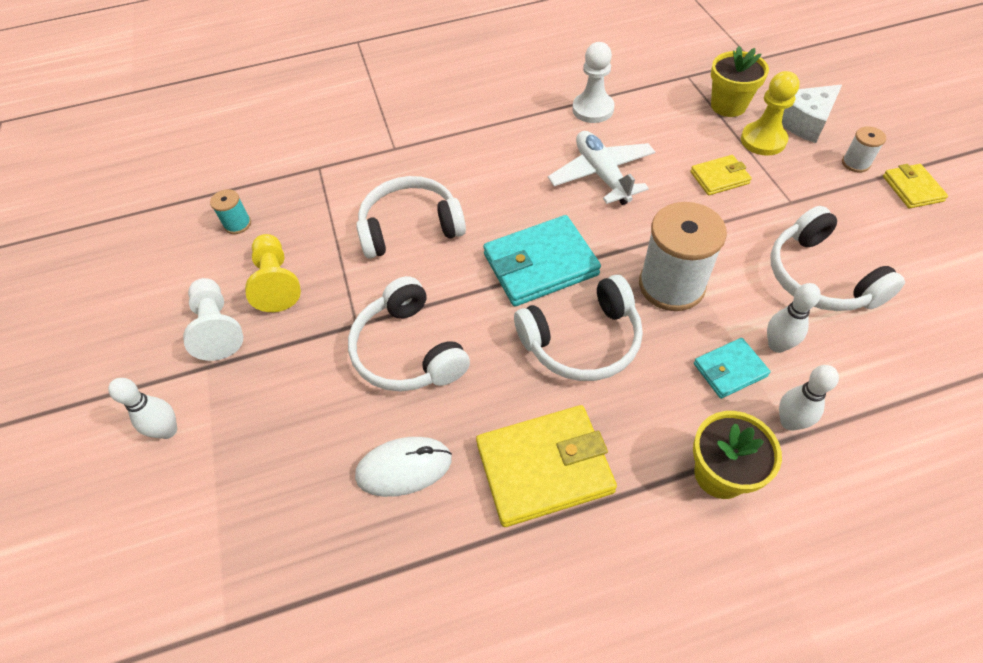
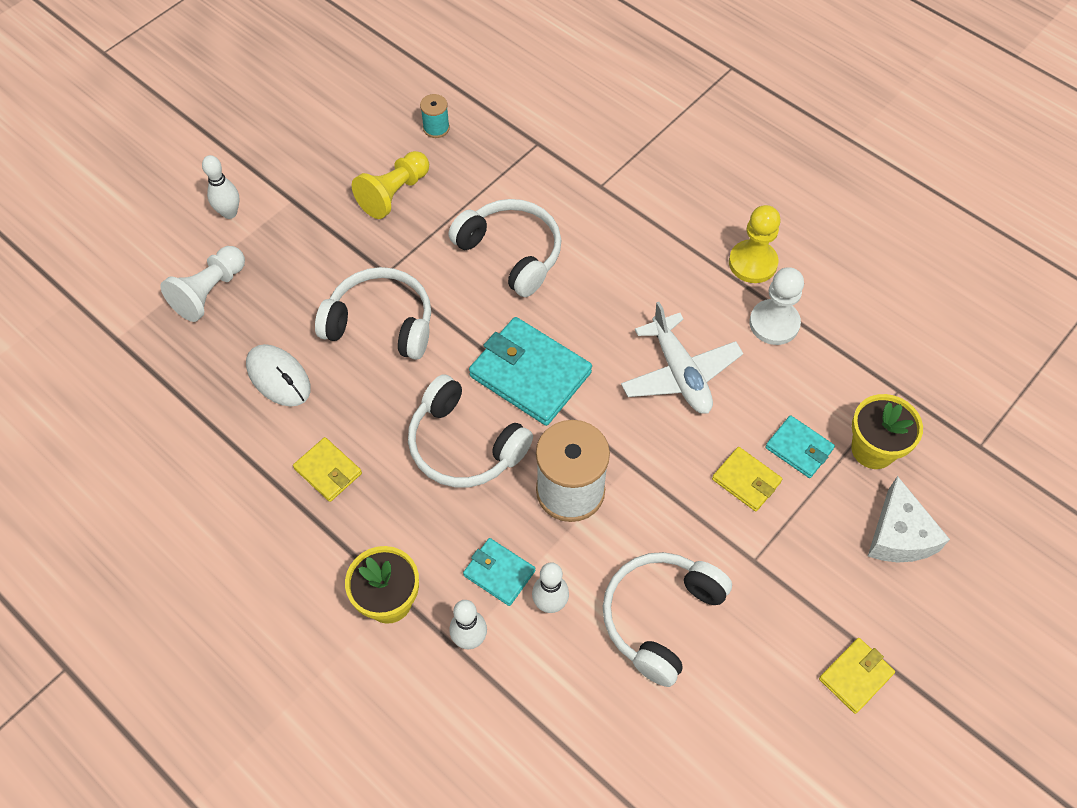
camera: 55 degrees right, 5 degrees up
(218, 328) = (329, 184): white pawn -> white pawn (210, 292)
(407, 351) = (381, 323): white headphones -> white headphones turned 75 degrees clockwise
(544, 467) = (328, 471): yellow wallet -> yellow wallet, size x0.54
(602, 175) = (679, 373): white plane -> white plane turned 120 degrees clockwise
(707, 140) = (799, 448): none -> turquoise wallet
(763, 140) = (836, 503): yellow pawn -> yellow pawn (752, 263)
(804, 122) = (898, 535): white cheese -> white cheese turned 120 degrees counterclockwise
(855, 163) = (860, 607): white spool -> none

